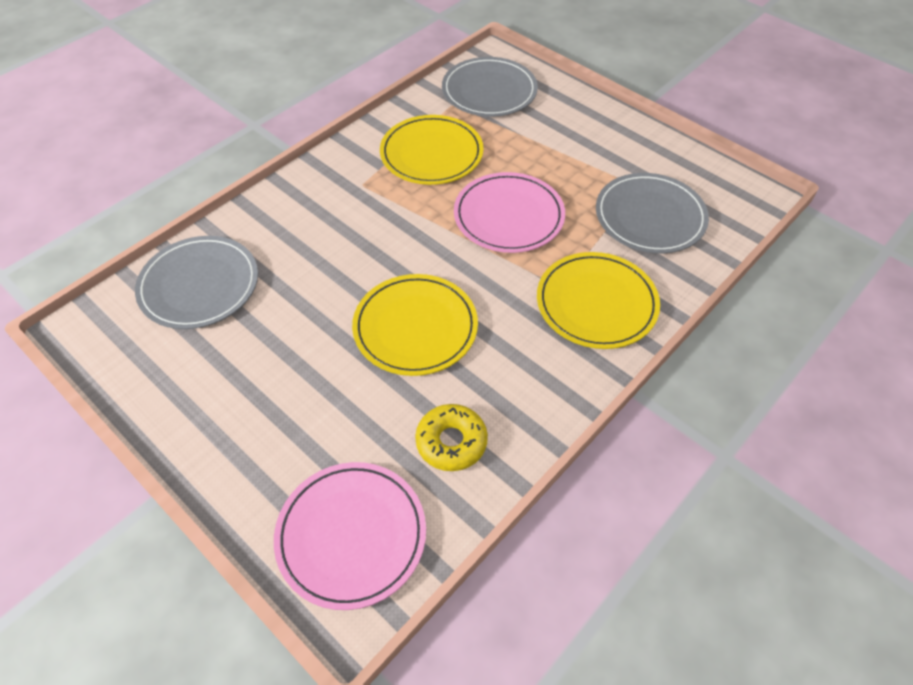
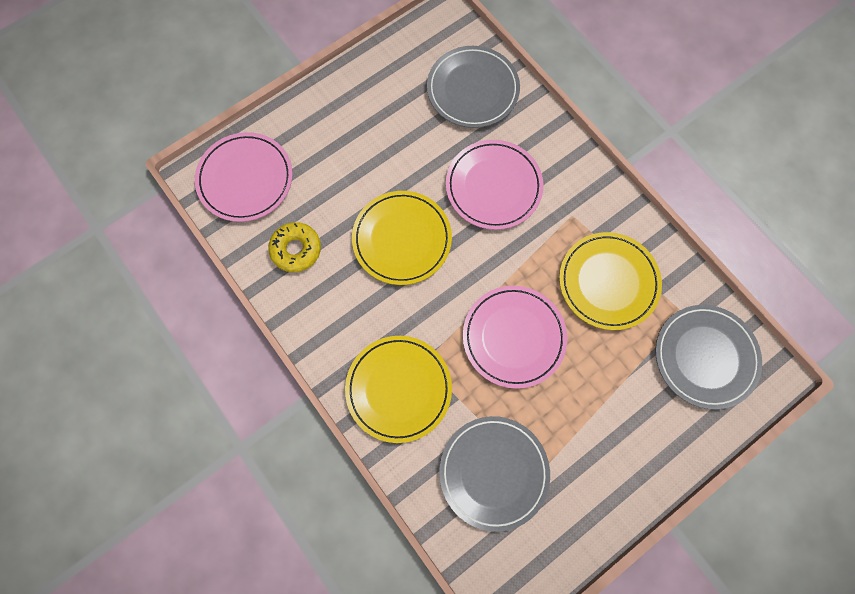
camera: 100 degrees right, 20 degrees up
(334, 251) = (493, 186): none -> pink plate

